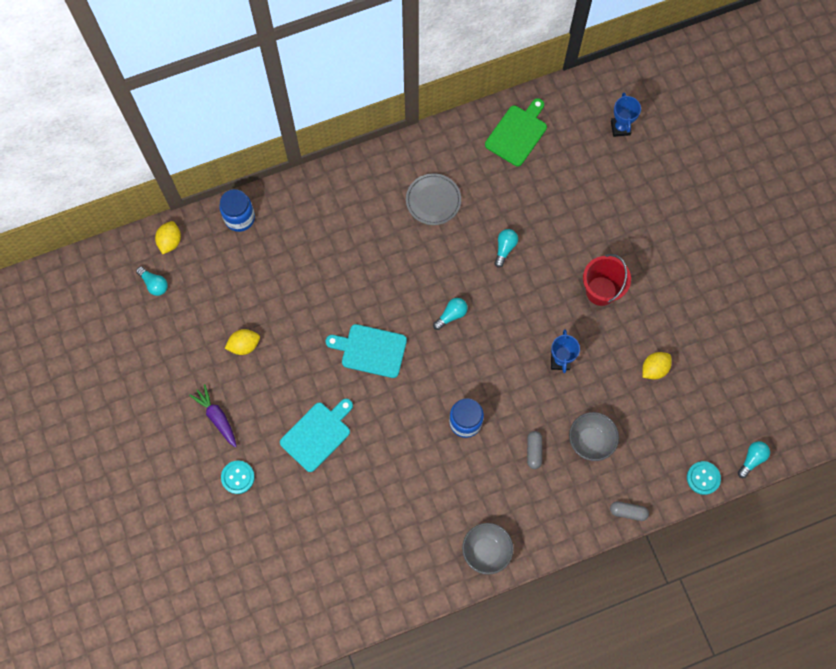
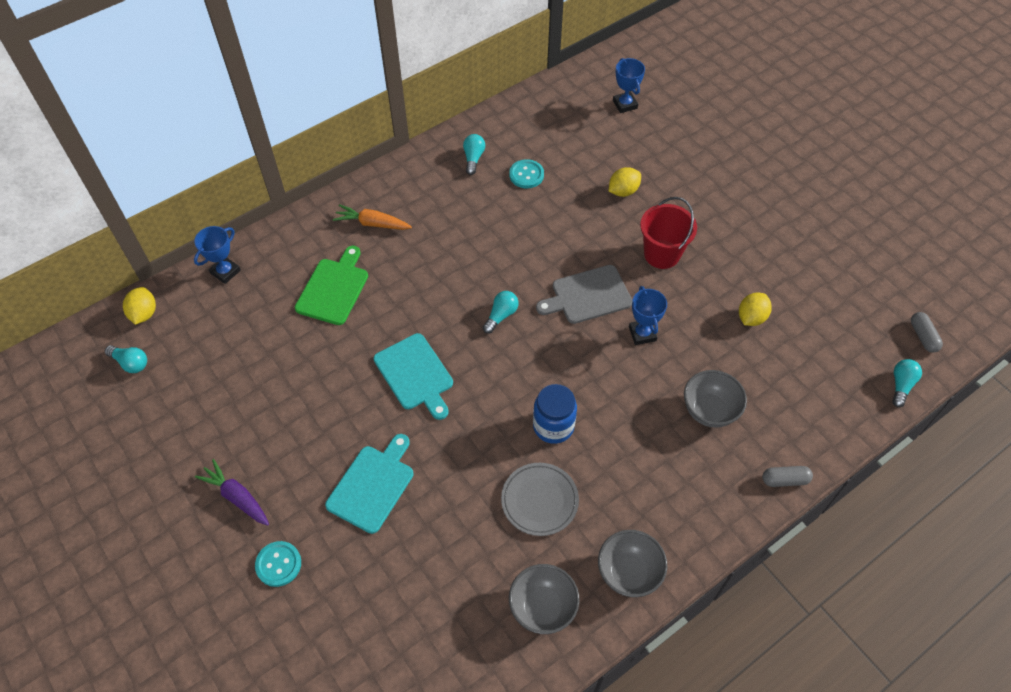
camera: 15 degrees left, 15 degrees down
(239, 218) = (225, 272): blue jar -> blue trophy
(244, 345) = (257, 405): yellow lemon -> yellow lemon (623, 191)
(368, 200) = (372, 223): none -> orange carrot
(370, 350) = (415, 374): turquoise cutting board -> turquoise cutting board turned 120 degrees counterclockwise
(417, 559) = (542, 607): none -> grey bowl
(433, 200) = (446, 208): grey plate -> grey plate (539, 500)
(505, 248) = (541, 237): turquoise light bulb -> turquoise light bulb (473, 158)
(517, 133) = (519, 130): green cutting board -> green cutting board (333, 288)
(527, 315) = (588, 296): none -> grey cutting board
(534, 451) = (646, 439): grey capsule -> grey capsule (923, 336)
(703, 478) = (855, 419): turquoise button -> turquoise button (526, 175)

